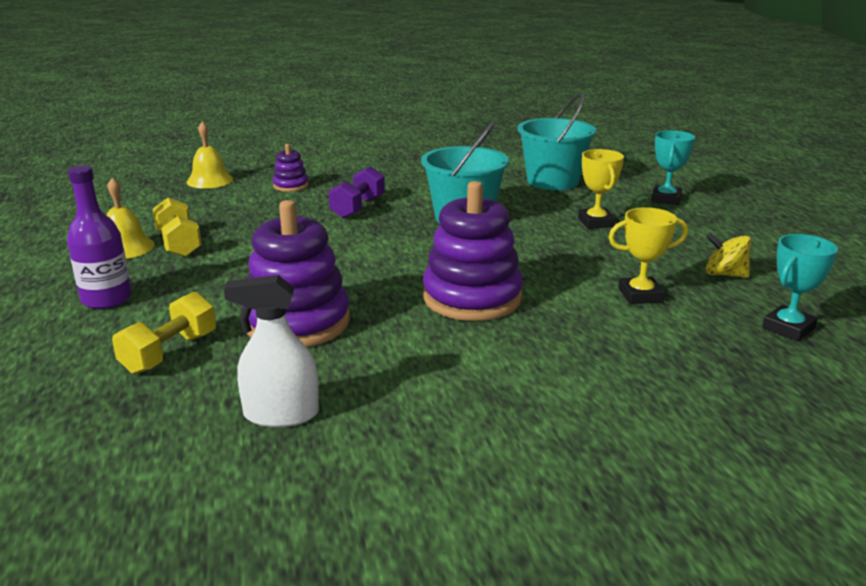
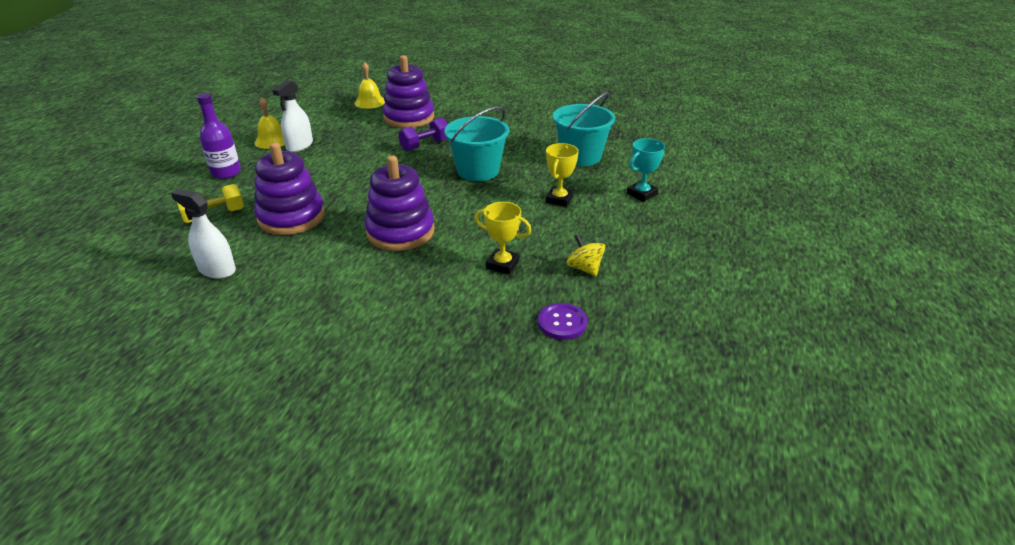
camera: 30 degrees right, 10 degrees up
(179, 244) = (299, 146): yellow dumbbell -> white spray bottle
(291, 186) = (409, 117): purple stacking toy -> purple stacking toy, size x2.06
(788, 328) = (562, 323): turquoise trophy -> purple button

